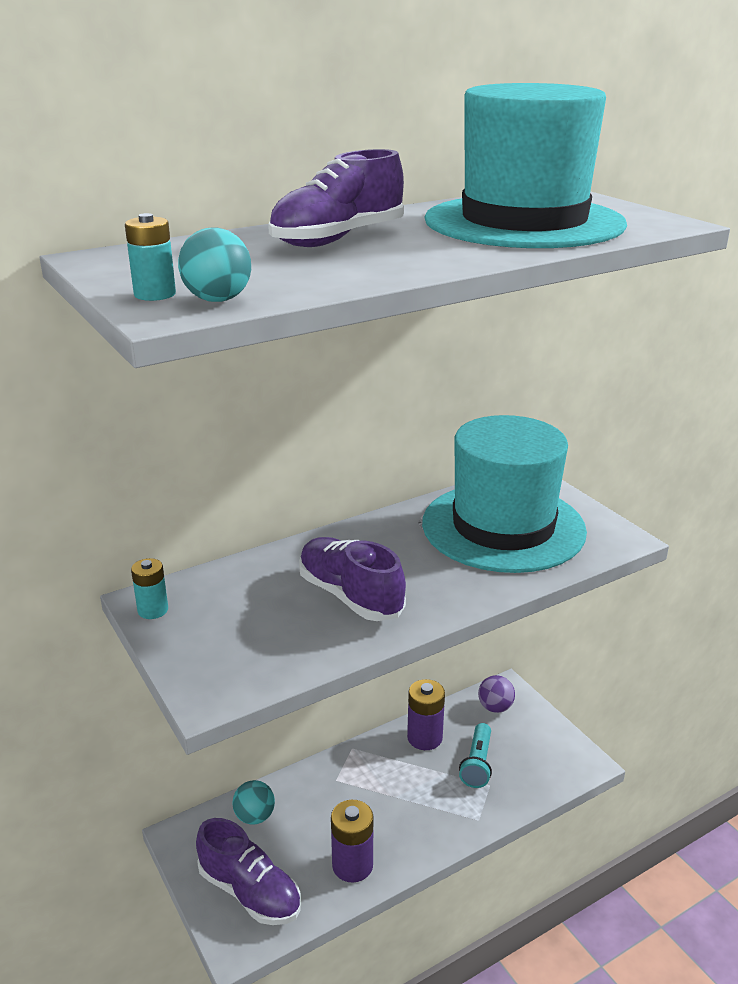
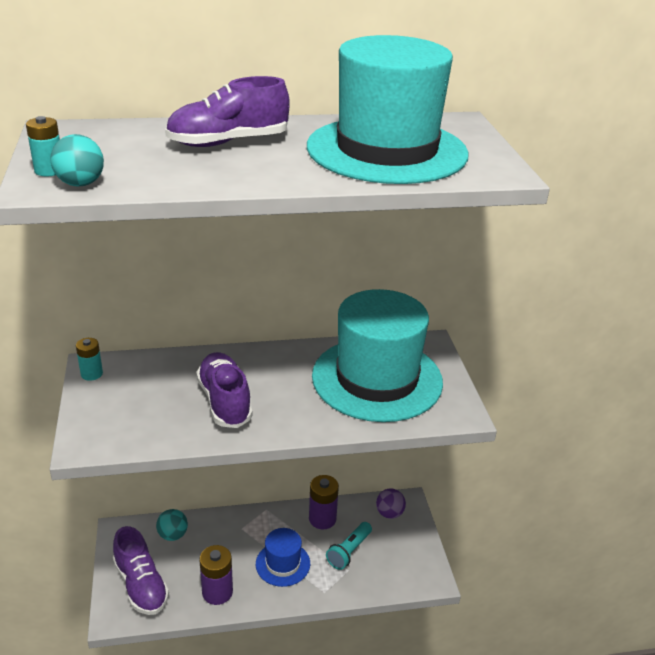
camera: 20 degrees right, 5 degrees up
(410, 804) = (283, 564): none -> blue hat

